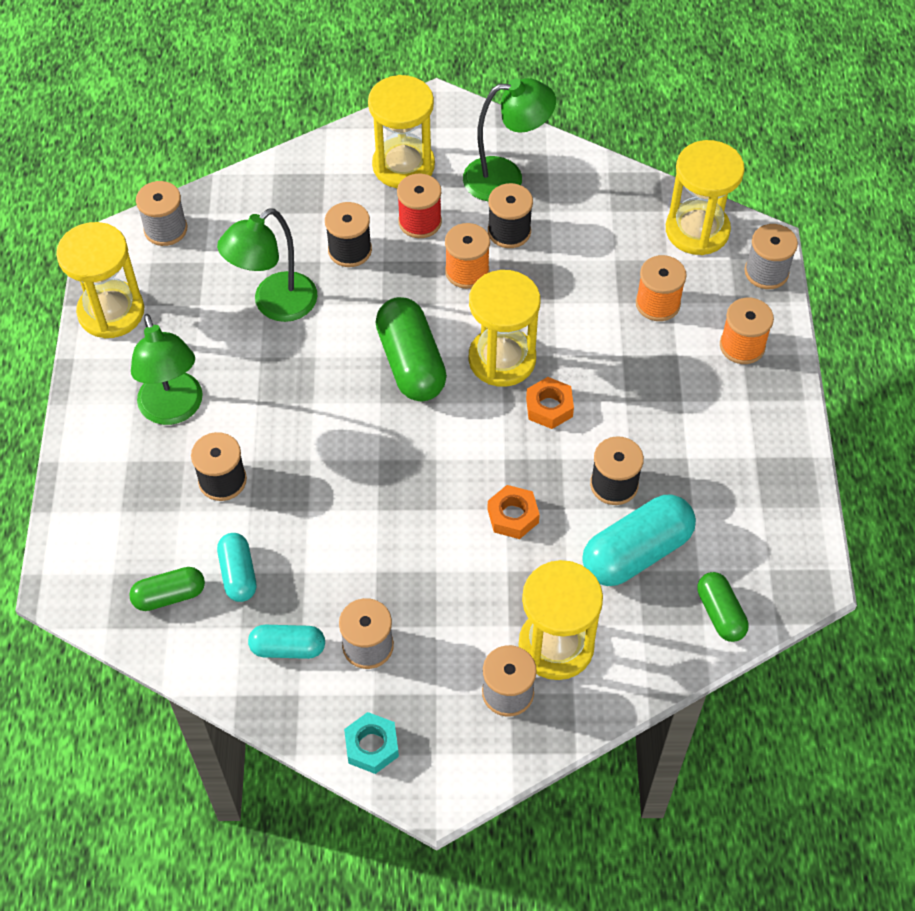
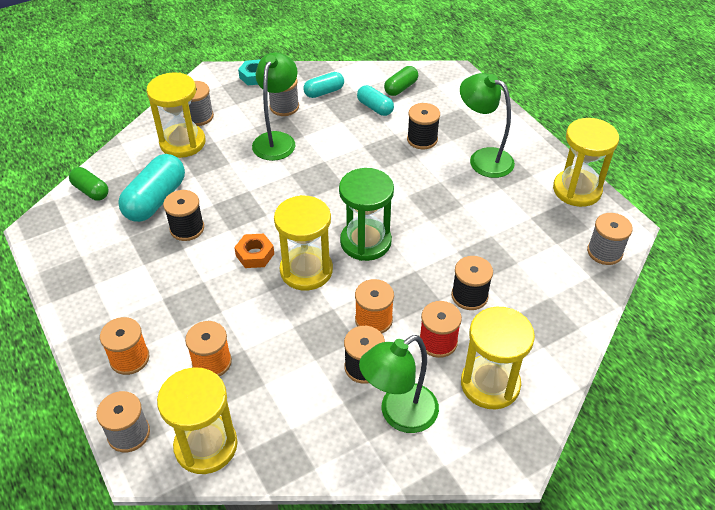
camera: 150 degrees right, 10 degrees down
(275, 305) = (484, 237): green lamp -> green lamp (277, 140)
(411, 363) = (365, 242): green capsule -> green hourglass
(513, 516) = (242, 188): orange nut -> none

